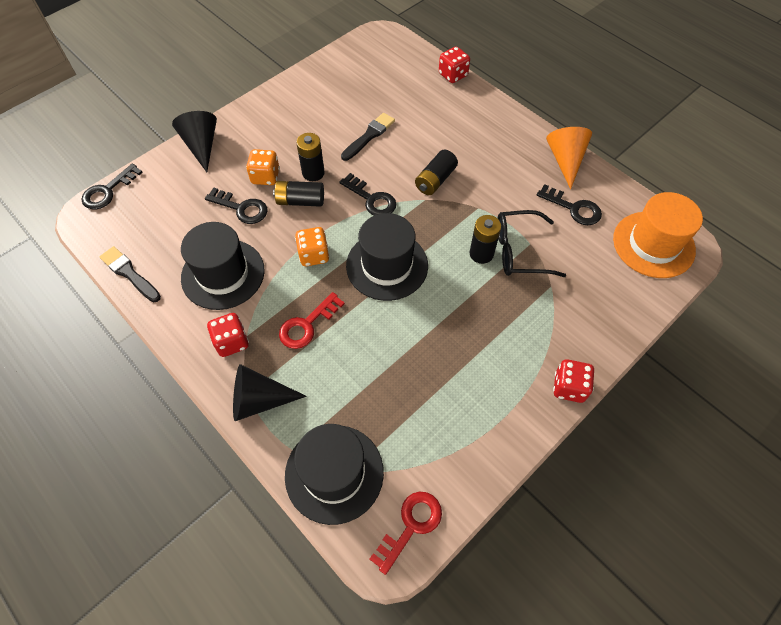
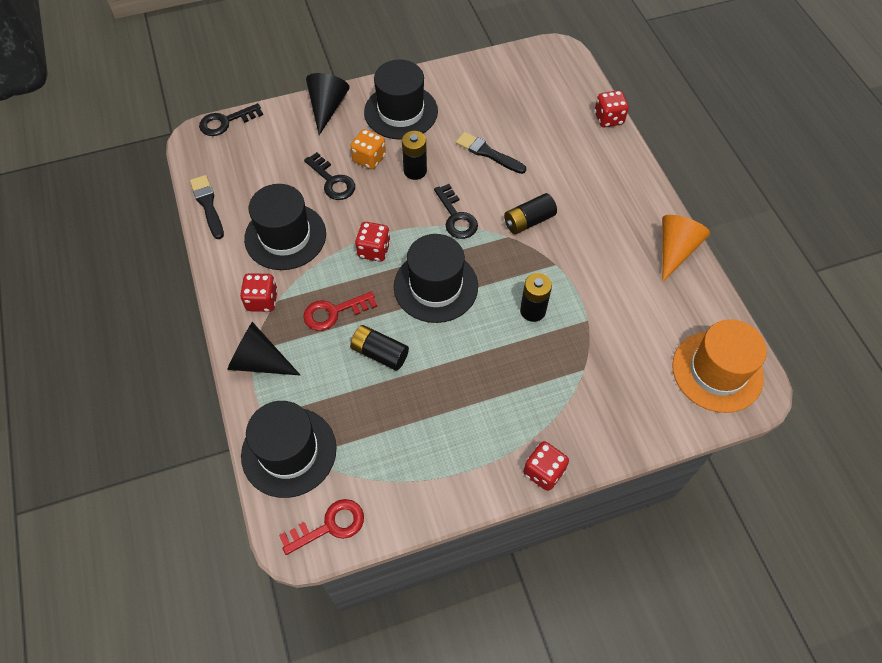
camera: 25 degrees right, 0 degrees up
(272, 127) = (401, 112): none -> black hat
(300, 201) = (389, 194): black battery -> black battery (379, 353)
(314, 255) = (374, 250): orange dice -> red dice
(369, 136) = (488, 153): black brush -> black brush turned 120 degrees counterclockwise
(520, 251) = (573, 323): black glasses -> none
(574, 208) = (654, 302): black key -> none

